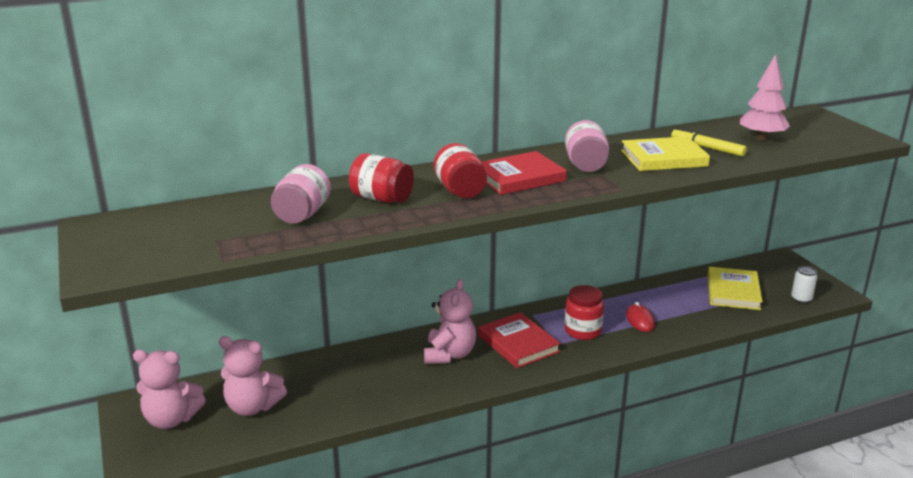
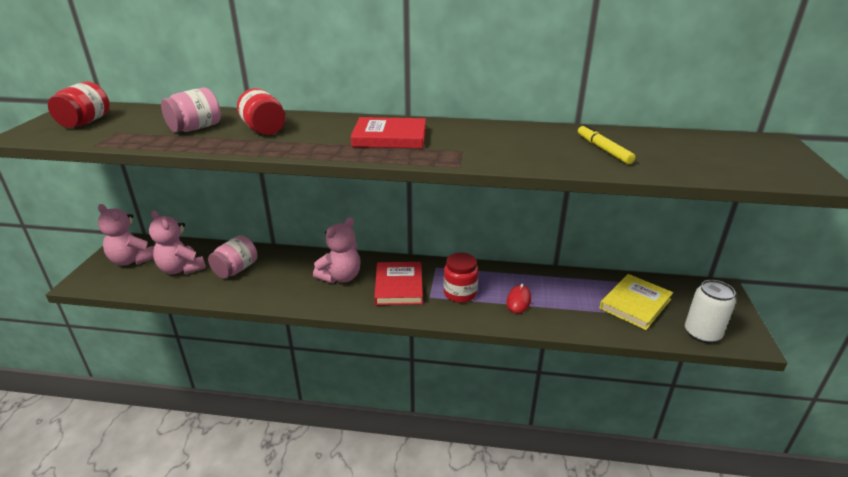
camera: 30 degrees right, 5 degrees up
(460, 190) = (328, 137): red jar -> red jar (85, 122)
(585, 165) = (462, 140): pink jar -> pink jar (236, 270)
(663, 158) = (544, 149): yellow book -> none
(761, 138) = (678, 153): pink tree -> none
(801, 299) = (702, 334): white can -> white can, size x1.62

